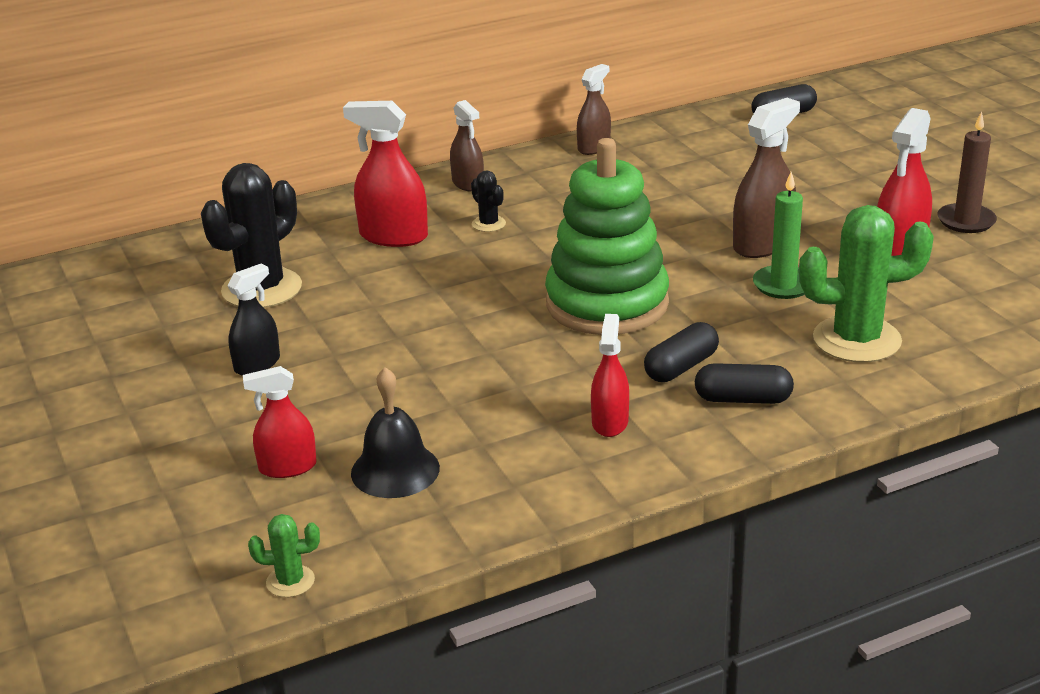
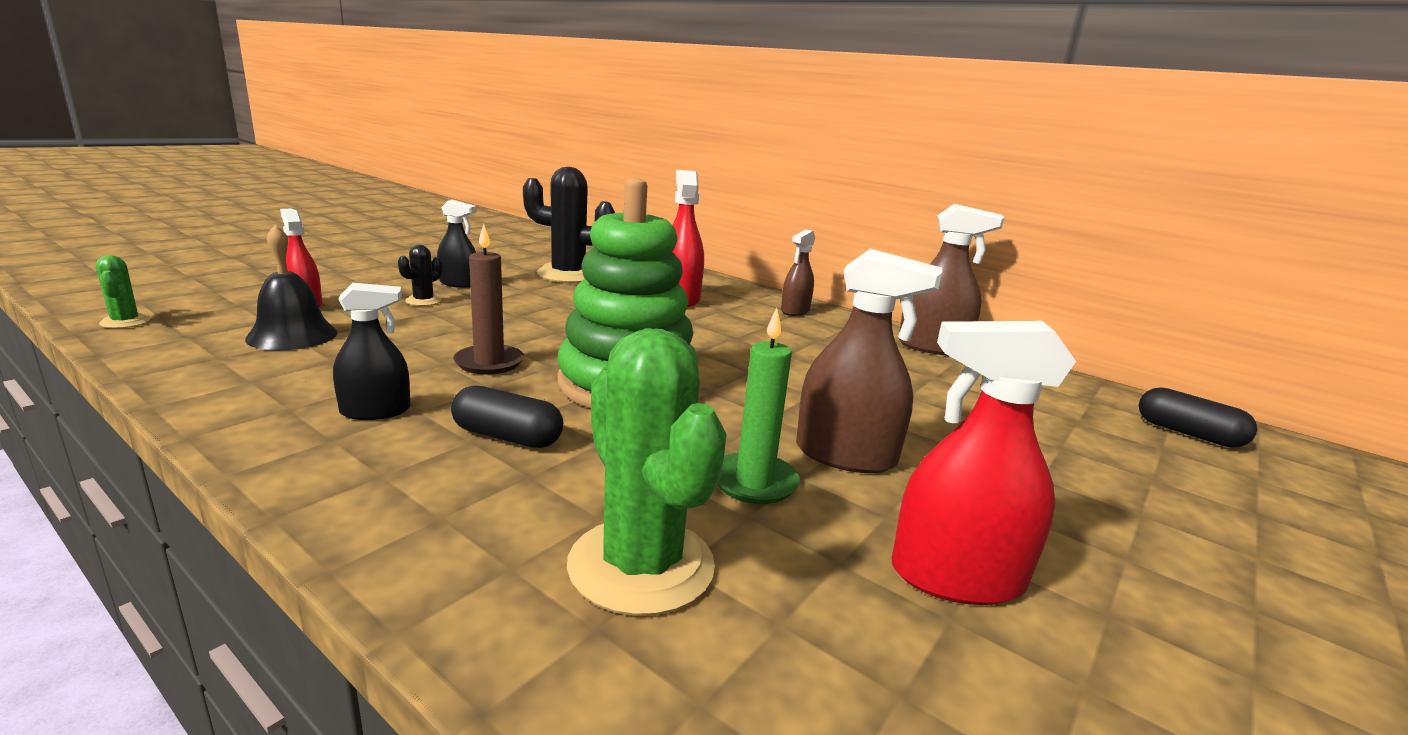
camera: 60 degrees right, 10 degrees down
(488, 224) = (734, 324): black cactus -> black cactus (423, 301)
(594, 147) = (932, 347): brown spray bottle -> brown spray bottle, size x1.56
(610, 422) = (375, 411): red spray bottle -> black spray bottle
(743, 399) = (437, 486): black capsule -> none
(966, 221) = (1164, 650): brown candle -> brown candle (489, 362)

